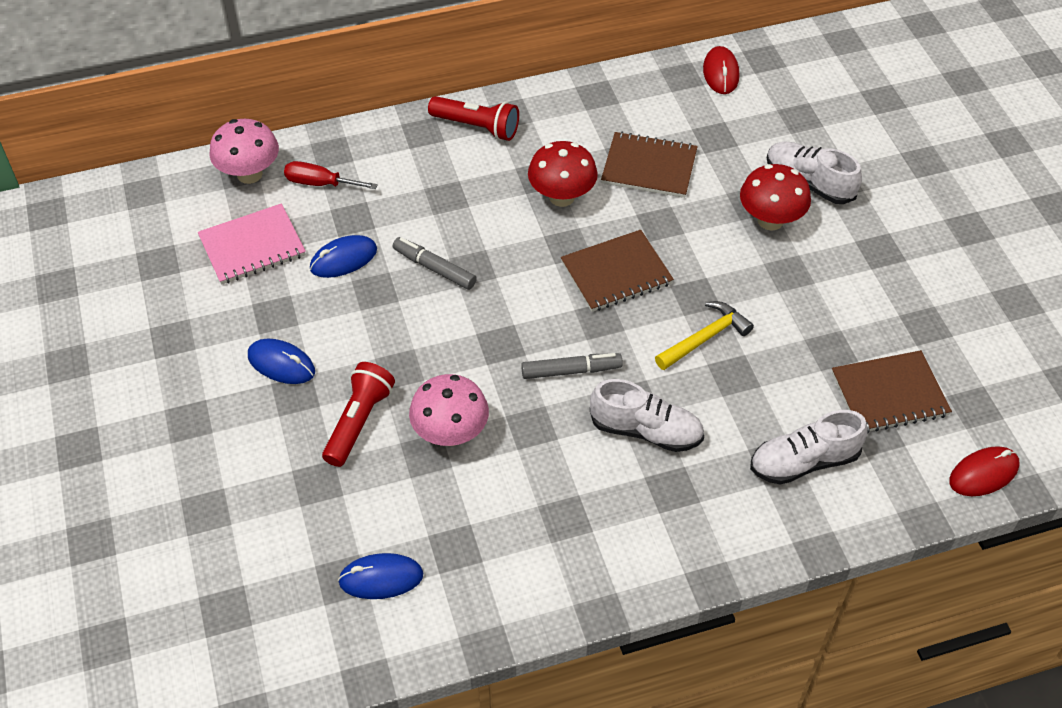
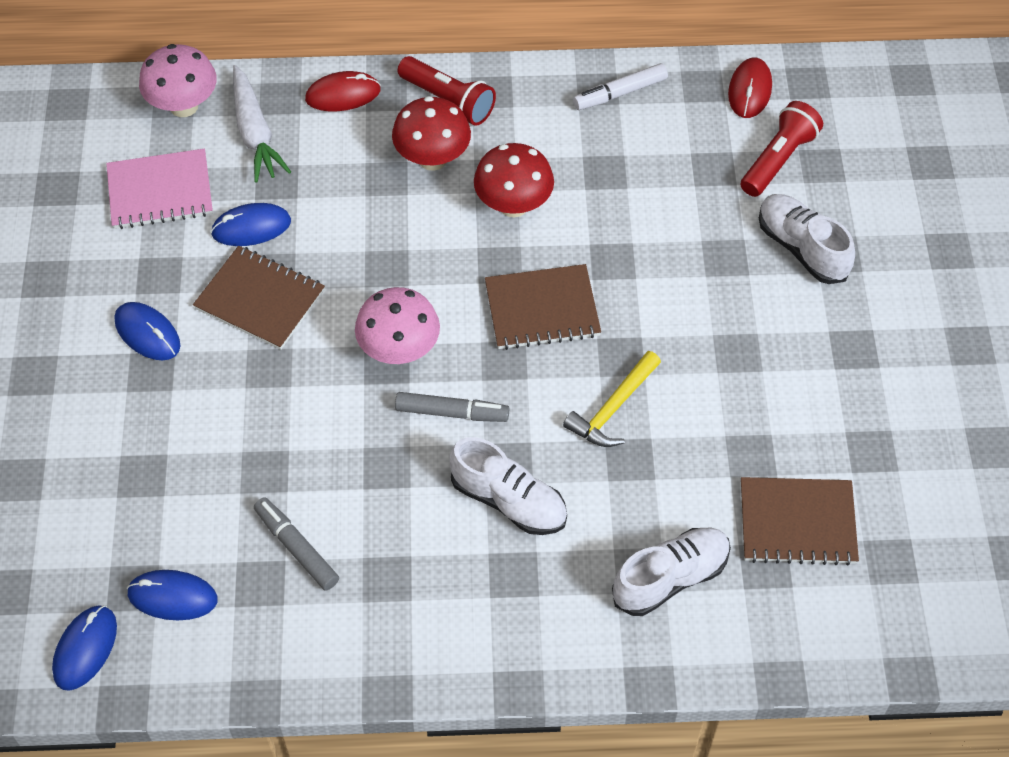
camera: 15 degrees right, 5 degrees up
(316, 642) = (85, 649): none -> blue mouse
(320, 183) = (255, 133): red screwdriver -> white carrot
(359, 421) = (207, 417): red flashlight -> red flashlight (778, 159)
(434, 268) = (345, 259): grey marker -> grey marker (296, 548)
(450, 433) = (298, 454): pink mushroom -> pink mushroom (399, 350)
(617, 94) = (620, 93): none -> white marker
(649, 167) = (624, 190): brown notebook -> brown notebook (260, 300)
(705, 338) = (613, 408): yellow hammer -> yellow hammer turned 150 degrees clockwise
(770, 220) = (739, 284): red mushroom -> red mushroom (432, 159)
(804, 462) = (670, 578): white shoe -> white shoe turned 150 degrees clockwise
(983, 473) = (869, 641): red mouse -> red mouse (343, 95)

